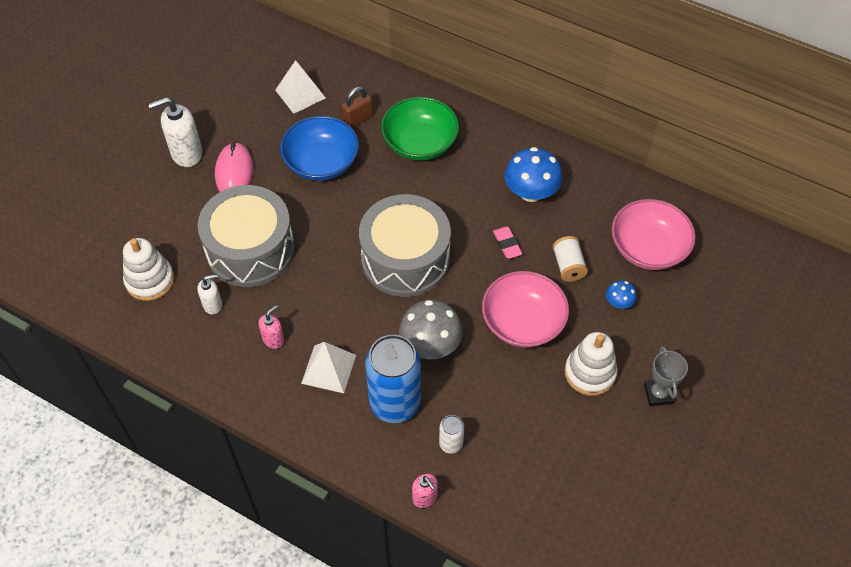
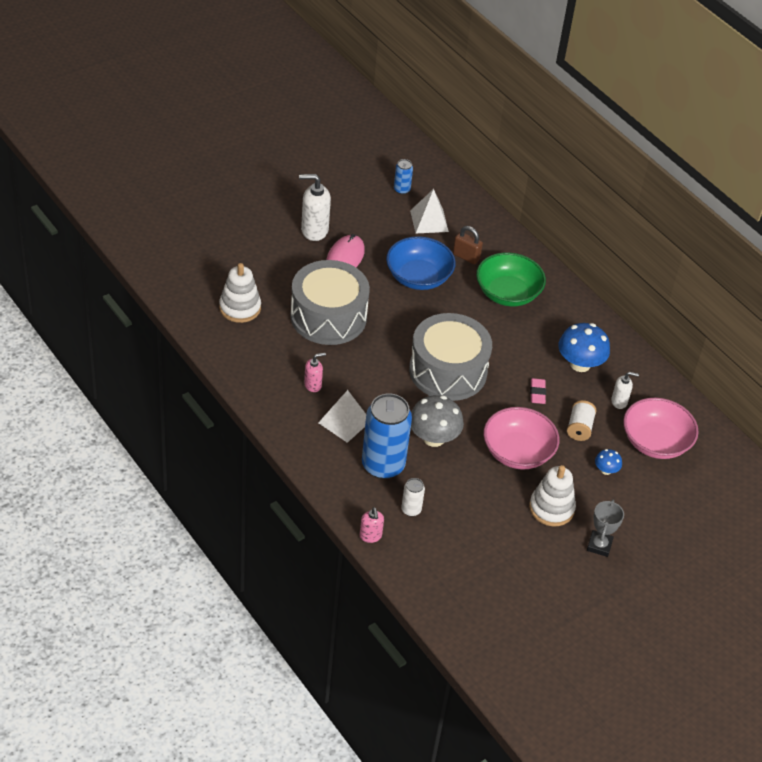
camera: 20 degrees right, 10 degrees down
(213, 305) = (279, 343): white soap dispenser -> white soap dispenser (619, 402)
(255, 70) = (402, 190): none -> blue can
(358, 119) = (466, 257): brown padlock -> brown padlock turned 45 degrees clockwise

